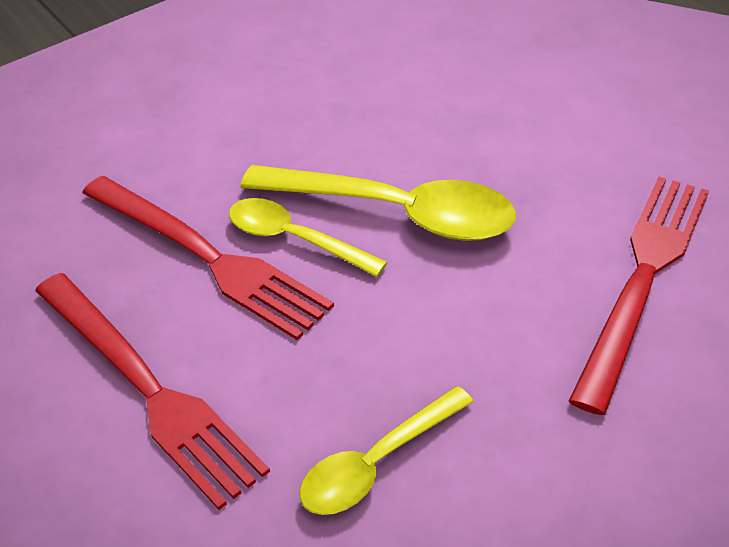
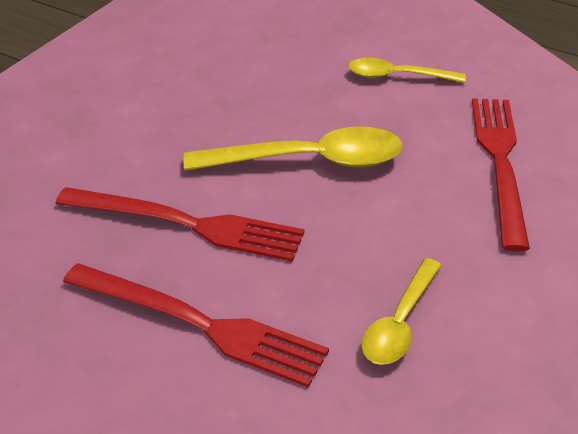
camera: 25 degrees left, 5 degrees down
(295, 239) = (246, 196): yellow spoon -> yellow spoon (397, 76)

